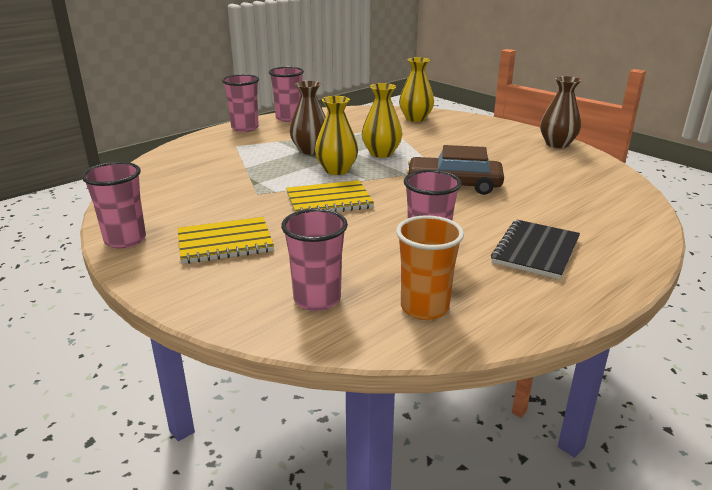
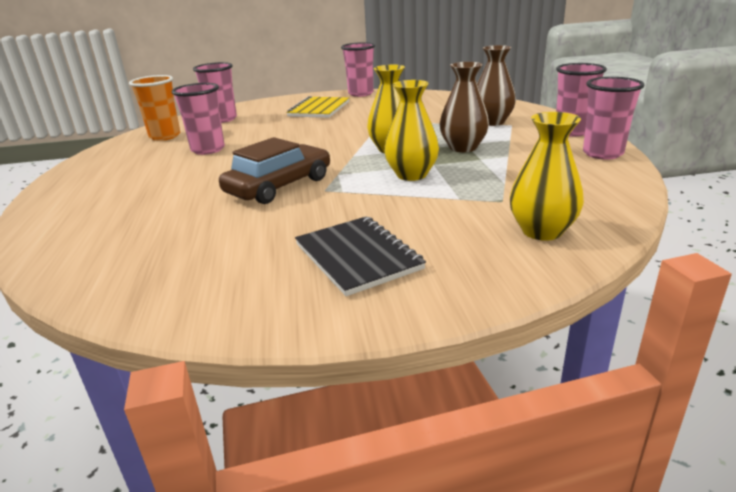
camera: 125 degrees right, 0 degrees up
(329, 200) = (332, 137): yellow notebook -> none
(536, 251) = (132, 179): black notebook -> black notebook (357, 257)
(557, 144) = (273, 314): brown vase -> brown vase (492, 122)

